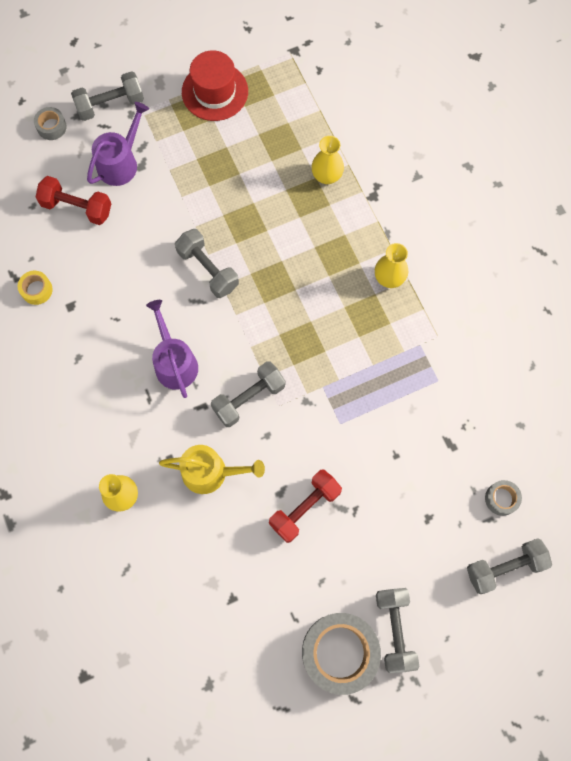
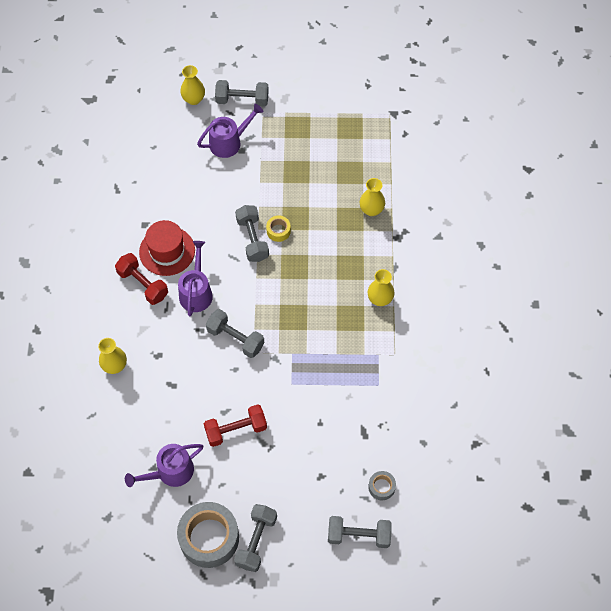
camera: 25 degrees right, 10 degrees down
(37, 290) = (127, 204): yellow tape -> yellow tape (278, 231)
(51, 127) = (193, 99): grey tape -> yellow vase
(77, 207) = (183, 160): red dumbbell -> red dumbbell (143, 284)
(210, 472) = (182, 376): yellow watering can -> none
(215, 92) = (321, 120): red hat -> red hat (167, 251)
(249, 398) = (235, 338): grey dumbbell -> grey dumbbell turned 45 degrees clockwise
(255, 594) = (170, 472): none -> purple watering can

